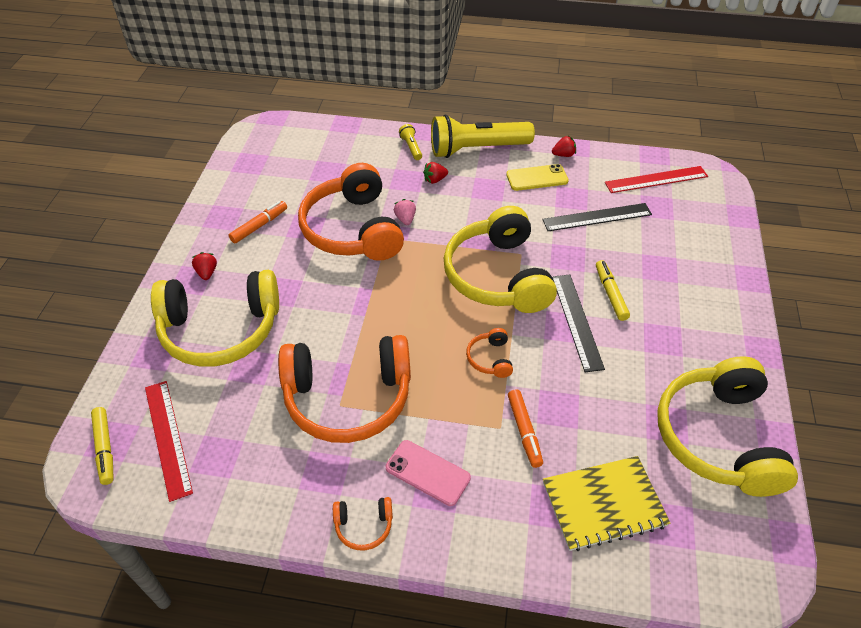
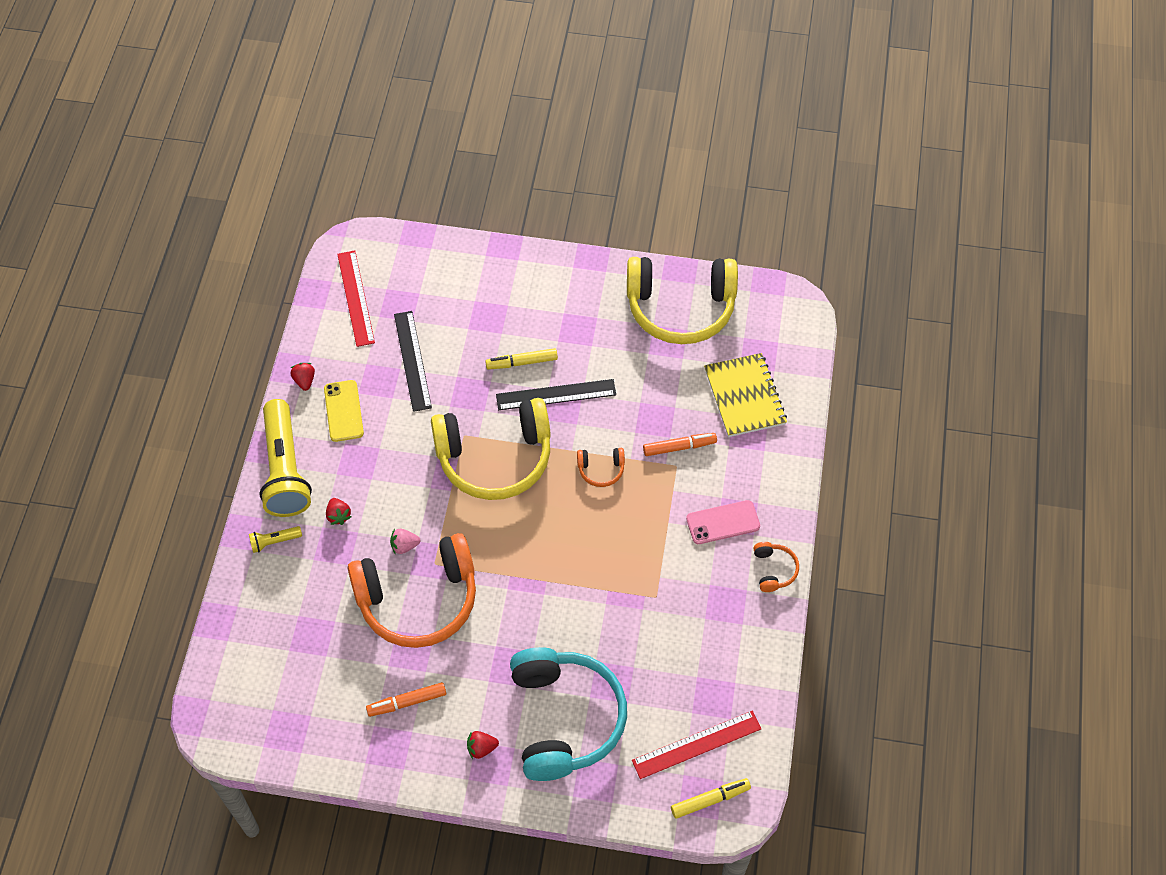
camera: 90 degrees left, 10 degrees up
(220, 330) = (565, 719): yellow headphones -> turquoise headphones
(259, 226) = (407, 702): orange marker -> orange marker turned 60 degrees counterclockwise
(348, 398) = (648, 590): orange headphones -> none
(427, 473) = (723, 522): pink phone -> pink phone turned 45 degrees clockwise

